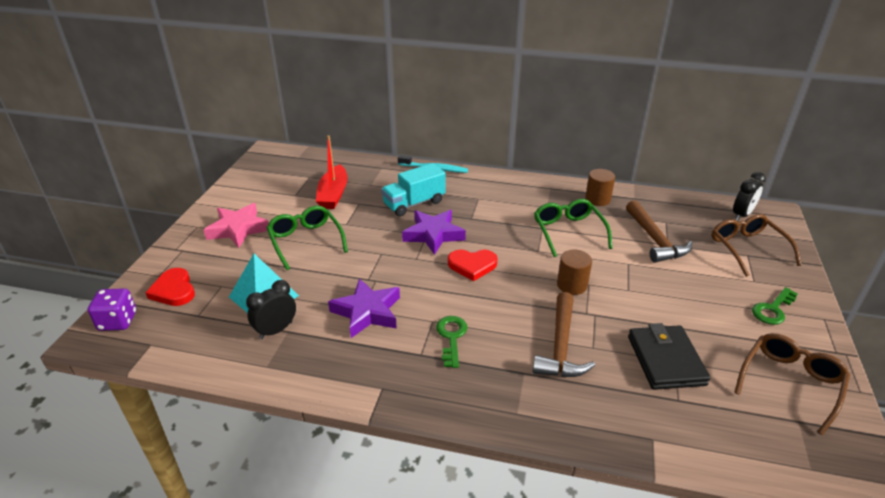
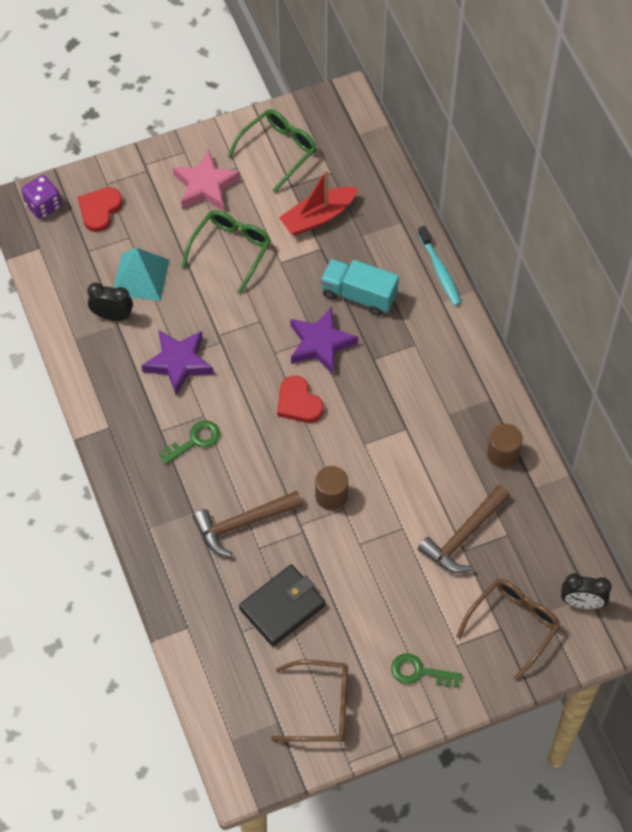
camera: 55 degrees right, 25 degrees up
(568, 232) = (417, 454): green glasses -> green glasses (278, 151)

